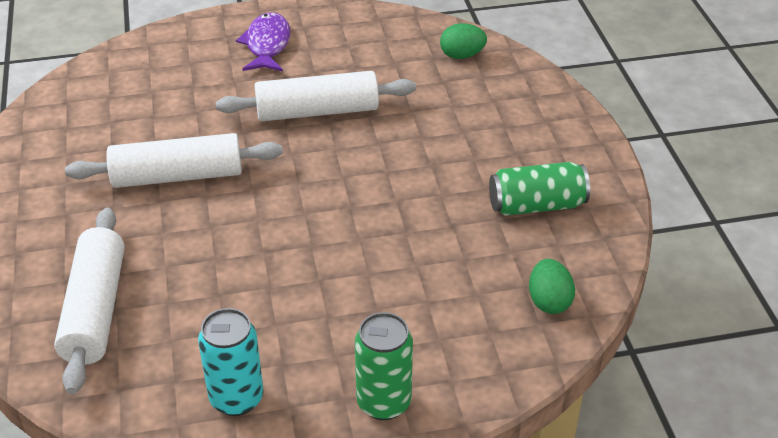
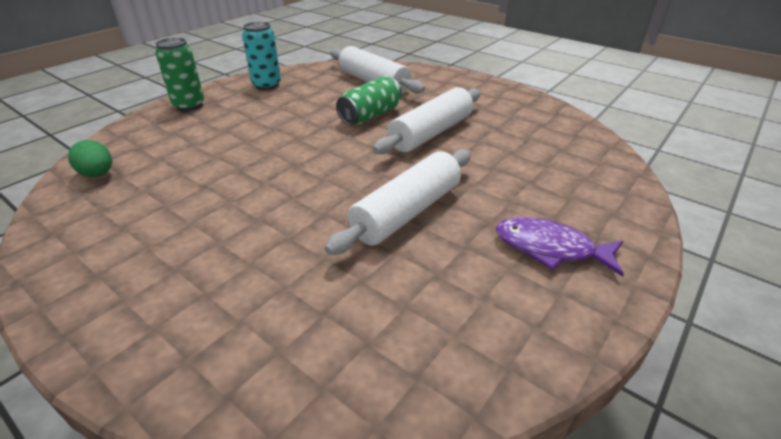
camera: 140 degrees right, 5 degrees down
(267, 45) = (550, 248): purple fish -> purple fish turned 150 degrees clockwise
(462, 55) = (334, 371): green egg -> none
(536, 205) = (131, 230): green can -> green can (370, 115)

